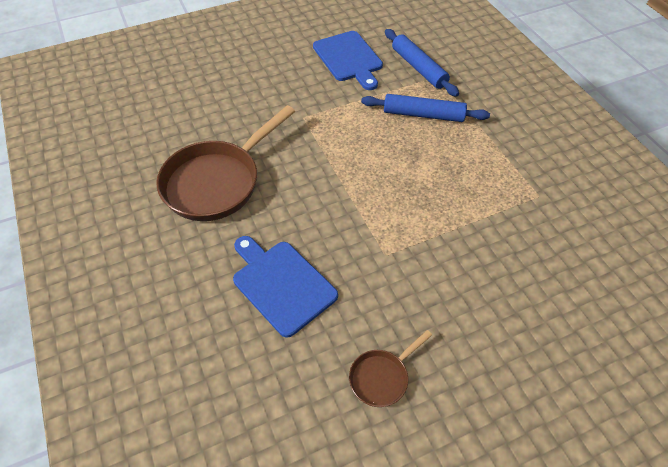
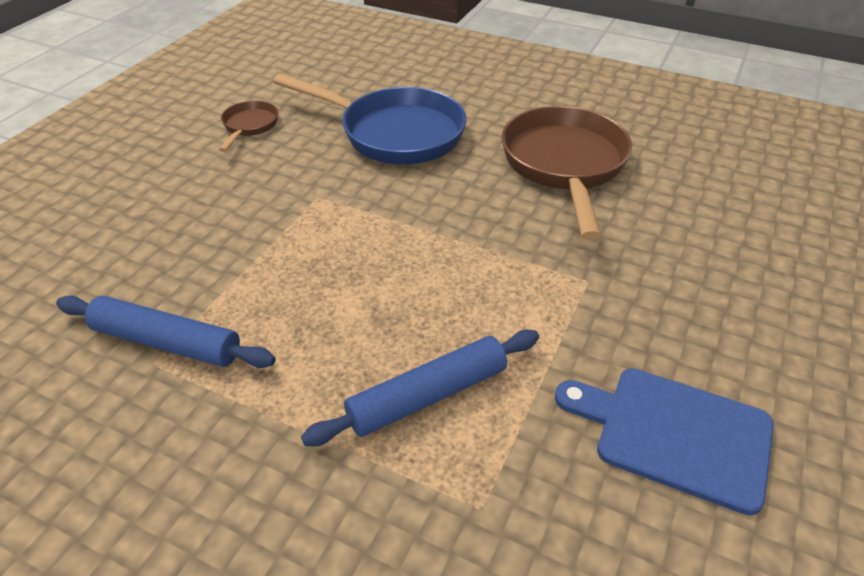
camera: 140 degrees right, 10 degrees down
(281, 284) = (394, 133): blue cutting board -> blue pan
(418, 68) = (535, 506): blue rolling pin -> blue rolling pin (167, 342)

